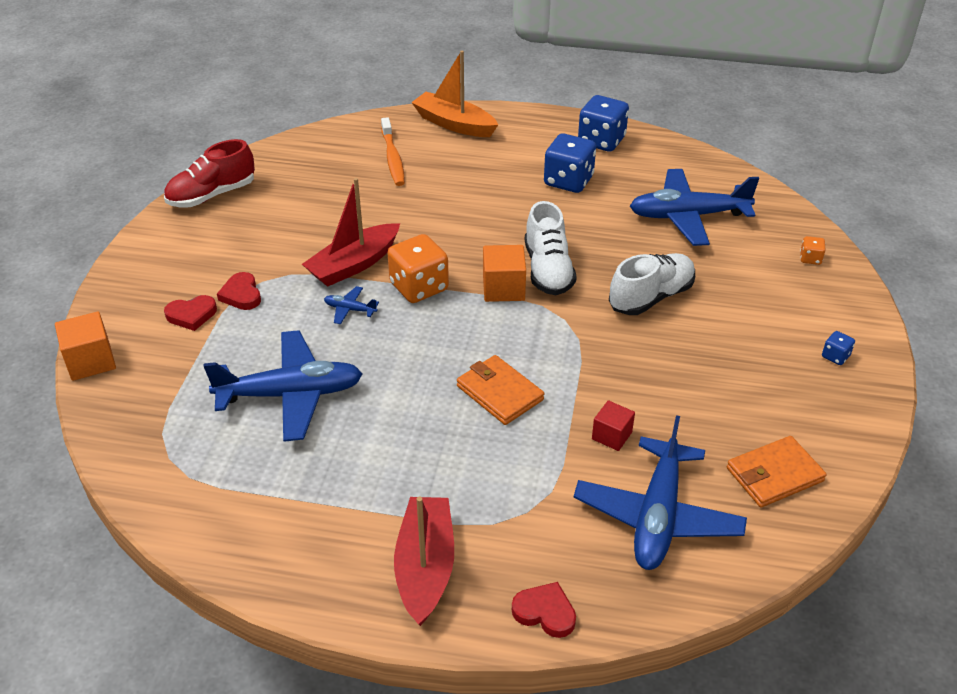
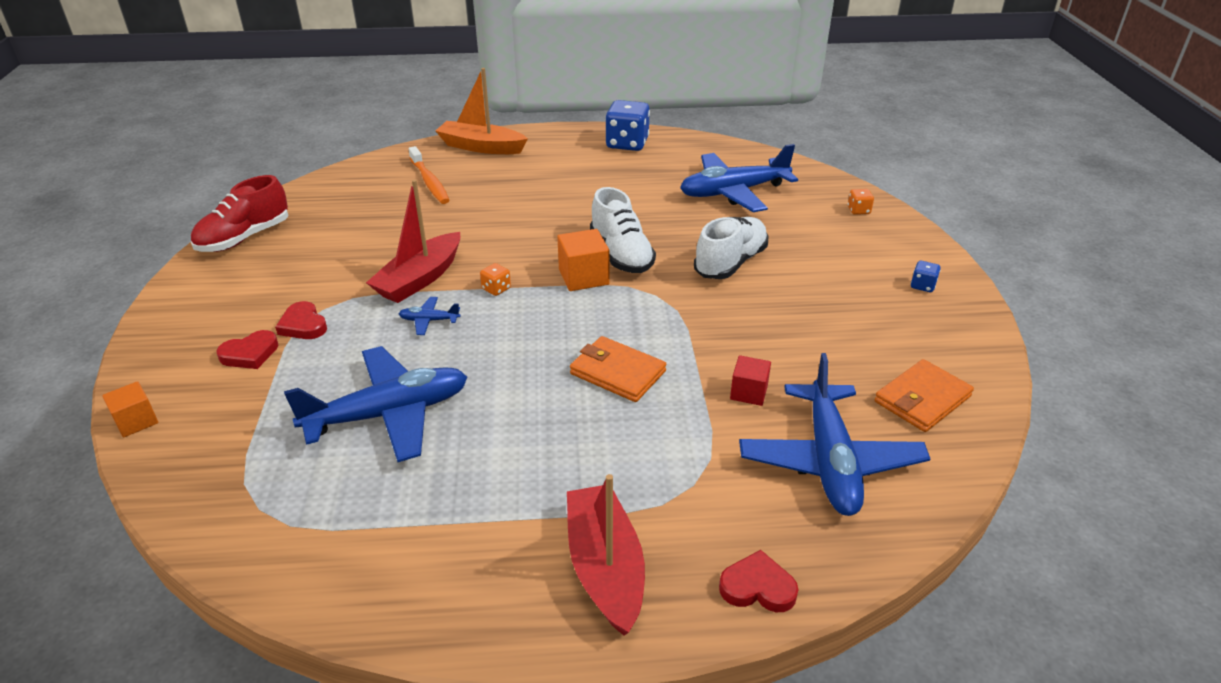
camera: 15 degrees left, 5 degrees down
(91, 361) = (136, 421): orange cube -> orange cube, size x0.66
(419, 287) = (496, 289): orange dice -> orange dice, size x0.46
(568, 181) = (610, 179): blue dice -> none

